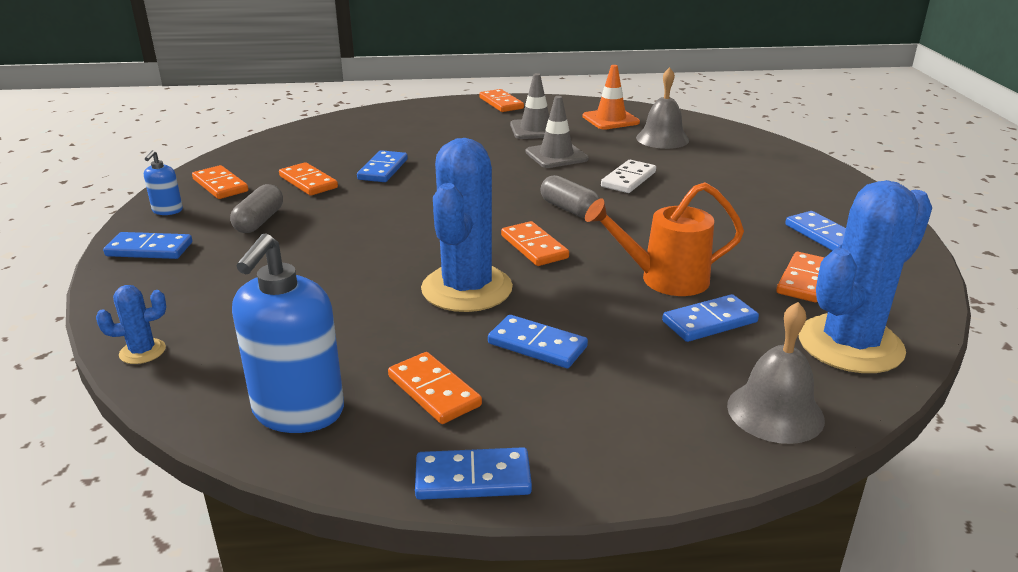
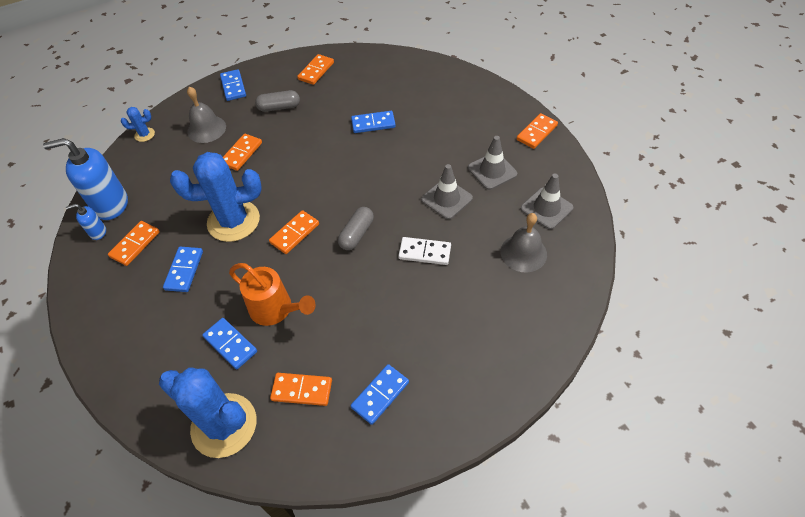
camera: 70 degrees right, 25 degrees up
(142, 351) = (144, 135): blue cactus -> blue cactus turned 60 degrees counterclockwise
(167, 211) = (276, 69): blue soap dispenser -> blue soap dispenser (98, 232)
(308, 182) = (337, 101): orange domino -> orange domino (241, 153)
(473, 478) = (75, 281): blue domino -> none
(610, 119) = (546, 208): orange traffic cone -> grey traffic cone
(664, 279) = (276, 310): orange watering can -> orange watering can turned 150 degrees clockwise
(775, 412) = (145, 392): grey bell -> grey bell (206, 129)

